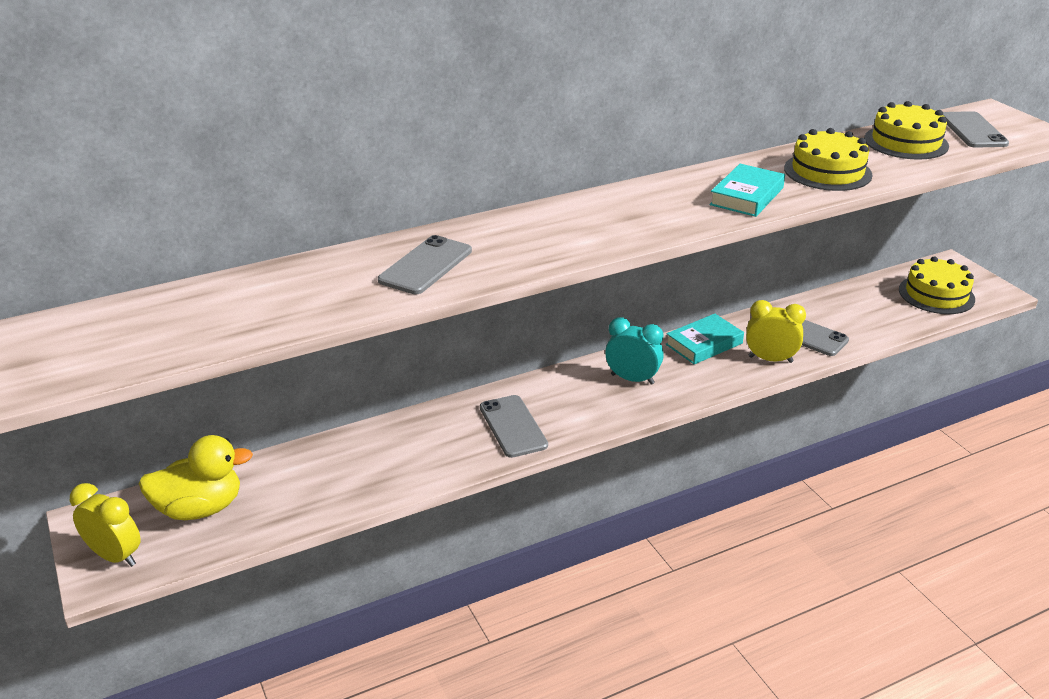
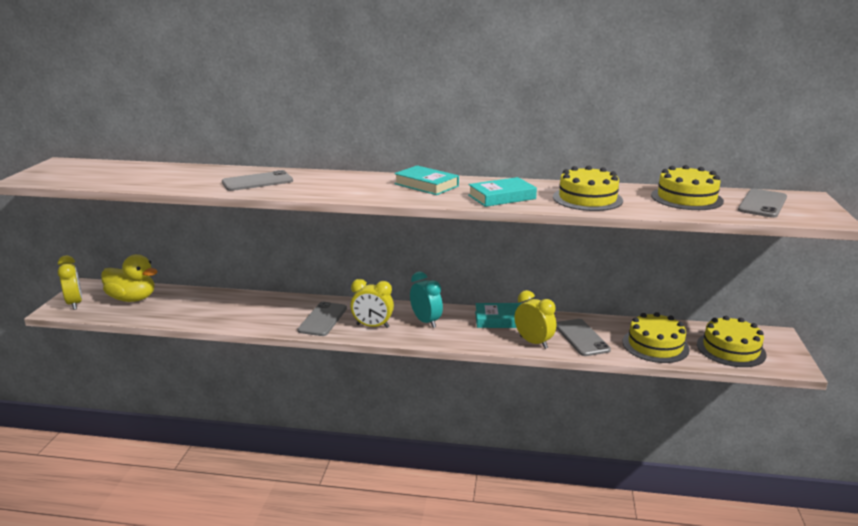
camera: 35 degrees right, 10 degrees down
(583, 410) = (372, 326): none -> yellow clock
(638, 203) = (426, 185): none -> turquoise book
(875, 316) = (655, 345): none -> yellow cake

